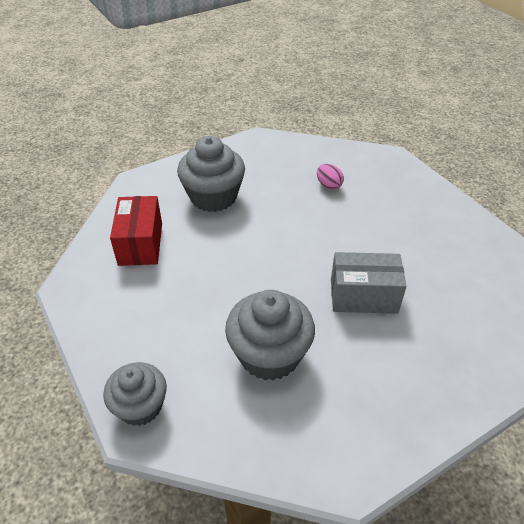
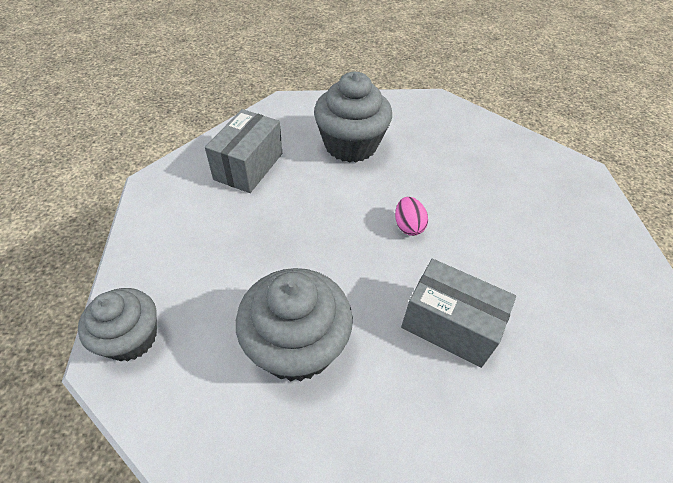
camera: 25 degrees right, 5 degrees up
(140, 244) = (248, 166): red box -> grey box
(328, 185) = (485, 177): pink egg -> pink egg (408, 226)

